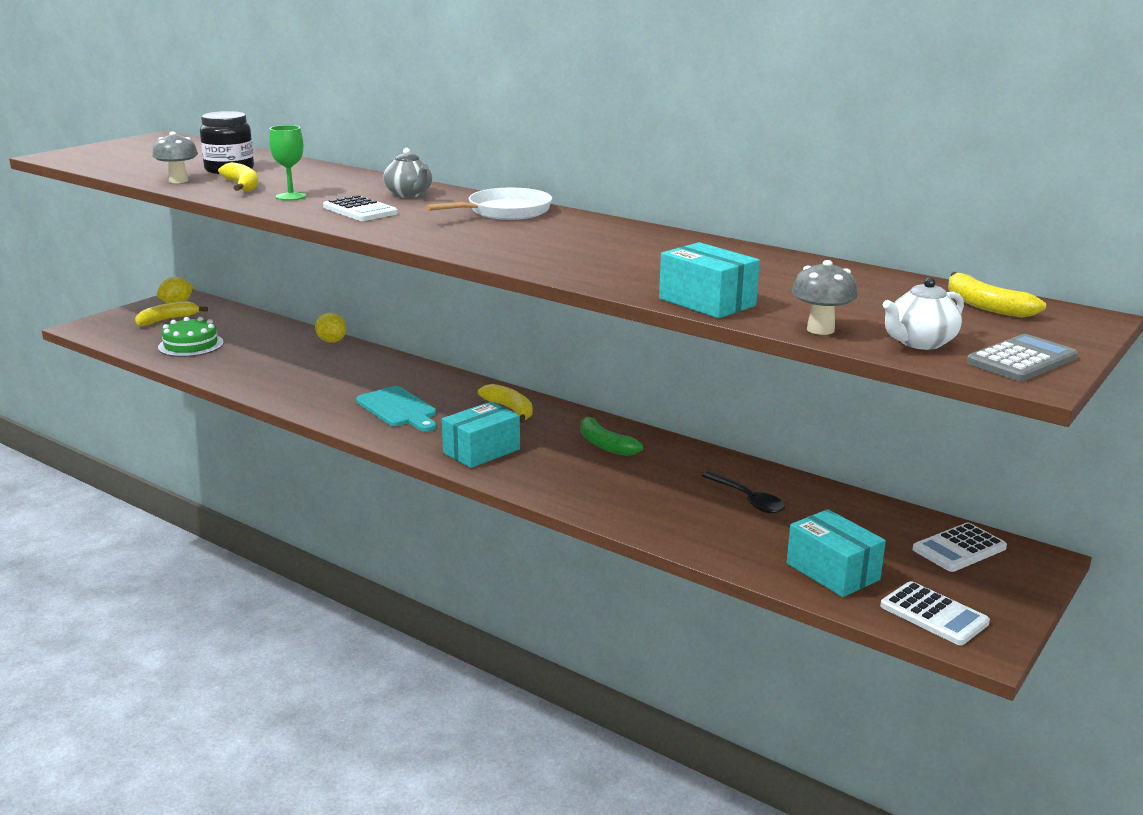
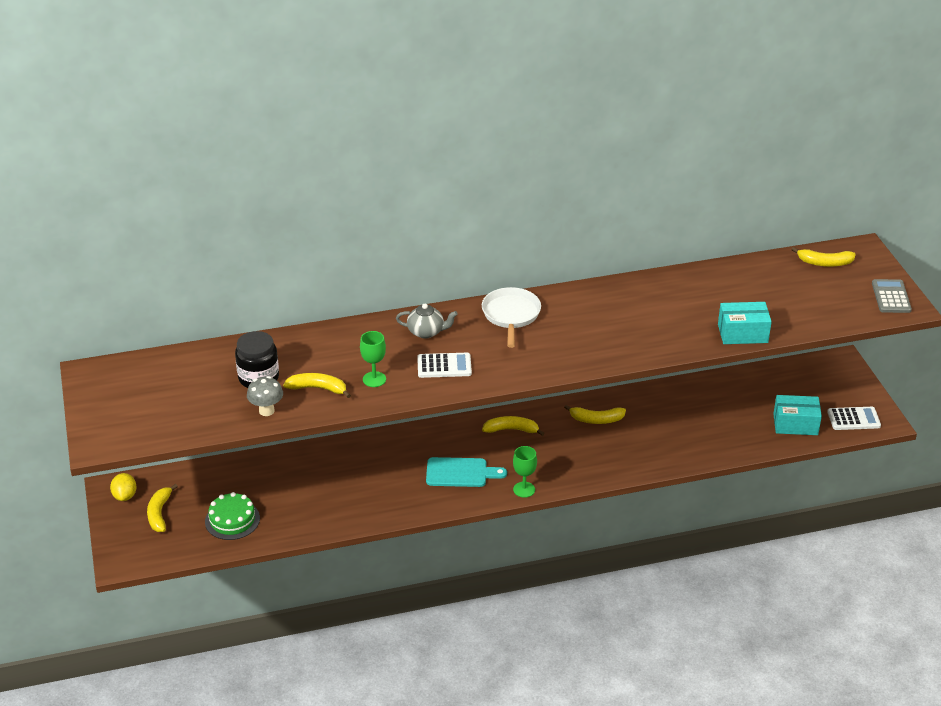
camera: 50 degrees left, 15 degrees up
(331, 341) = (308, 452): yellow lemon -> none
(417, 447) = (524, 489): none -> green goblet
(481, 451) = (555, 468): turquoise box -> none
(604, 444) = (596, 419): green banana -> yellow banana
(747, 499) = (707, 408): black spoon -> none
(820, 329) = (809, 324): grey mushroom -> none
(919, 343) = (849, 309): white teapot -> none
(959, 549) = (813, 375): white calculator -> none

